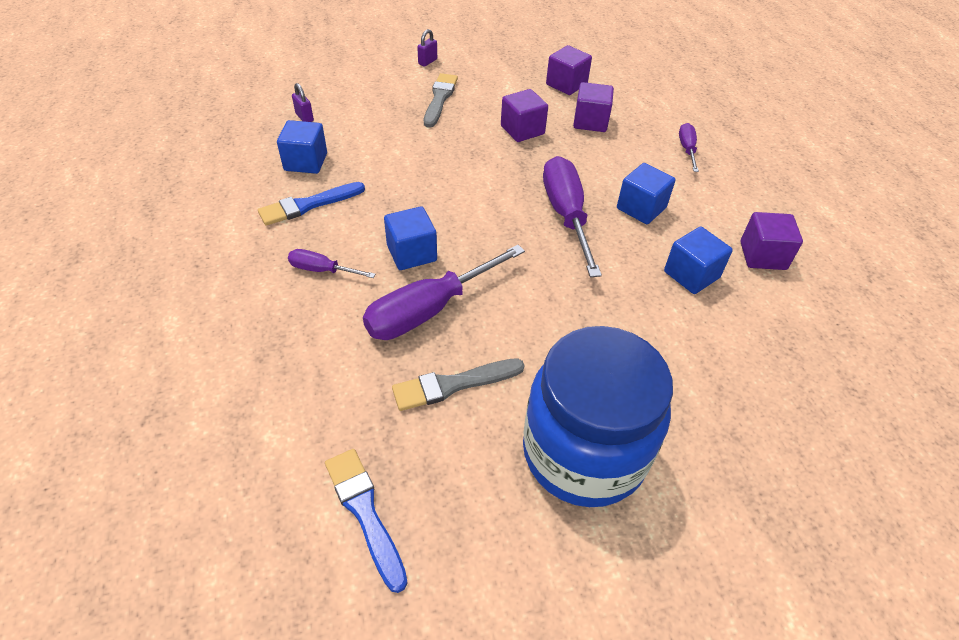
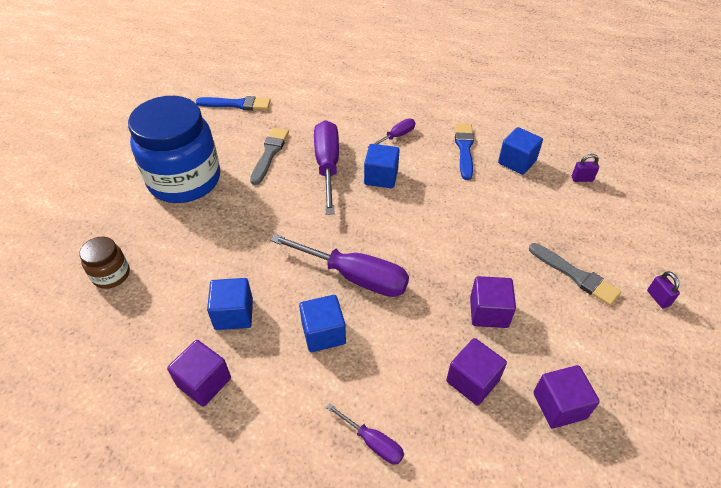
camera: 125 degrees right, 0 degrees up
(774, 412) = (111, 275): none -> brown jar

